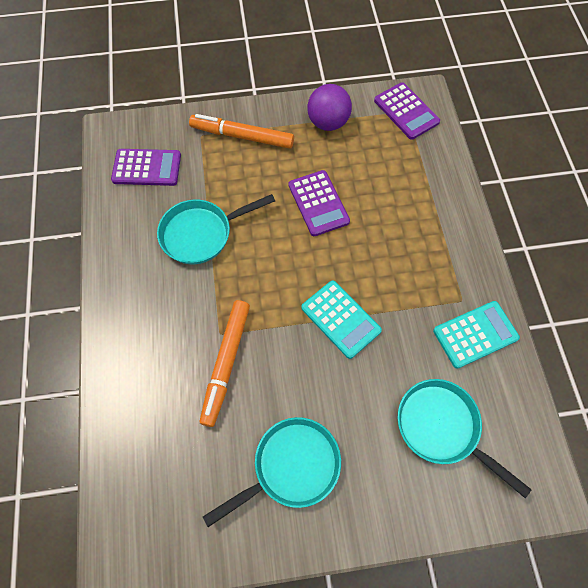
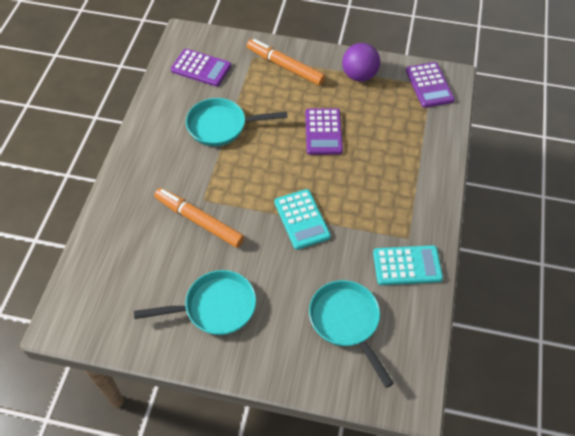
camera: 20 degrees right, 10 degrees down
(226, 363) = (199, 221): orange marker -> orange marker turned 90 degrees clockwise

